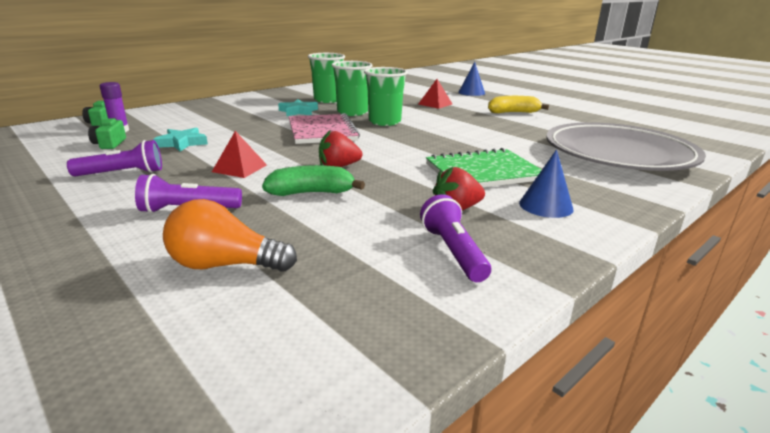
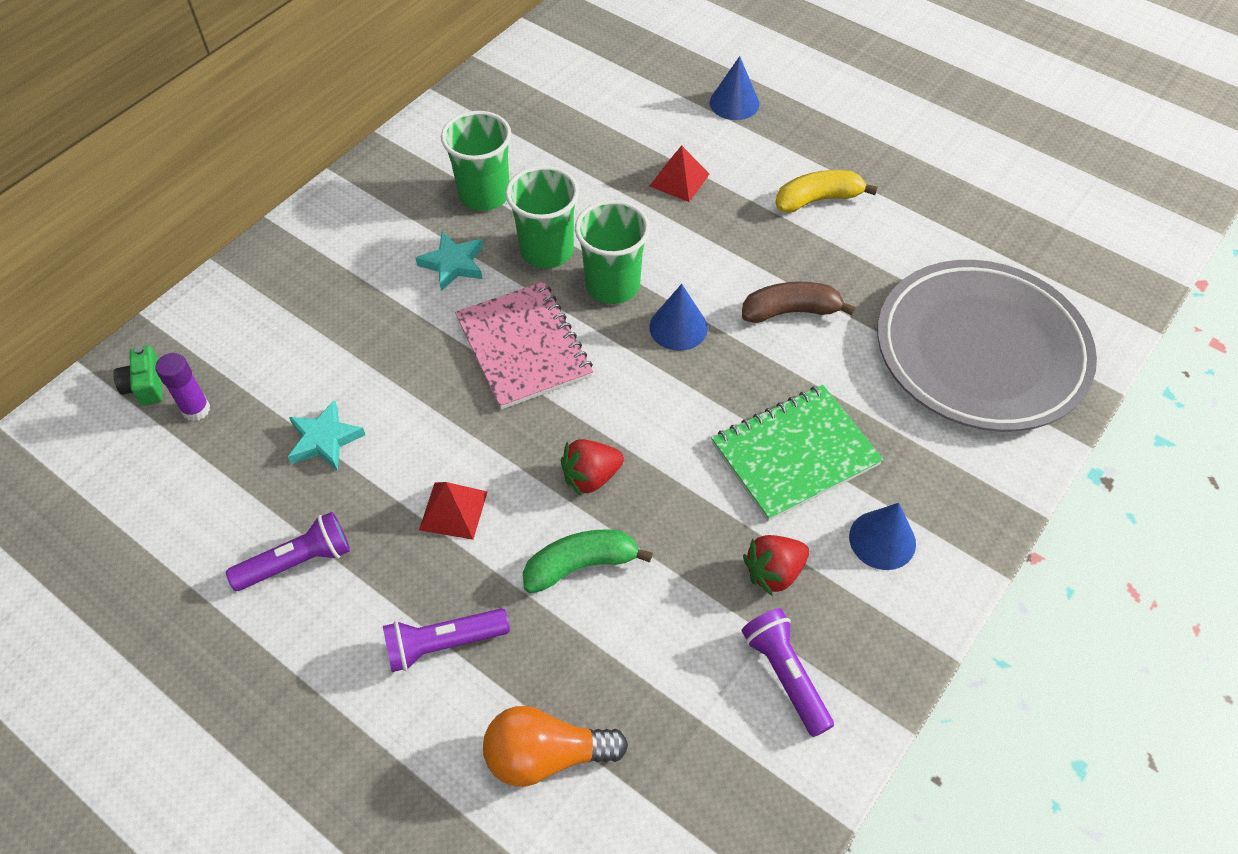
camera: 10 degrees left, 30 degrees up
(109, 144) = (213, 465): green camera -> none
(418, 133) = (678, 327): none -> blue cone
(490, 135) = (790, 311): none -> brown banana

